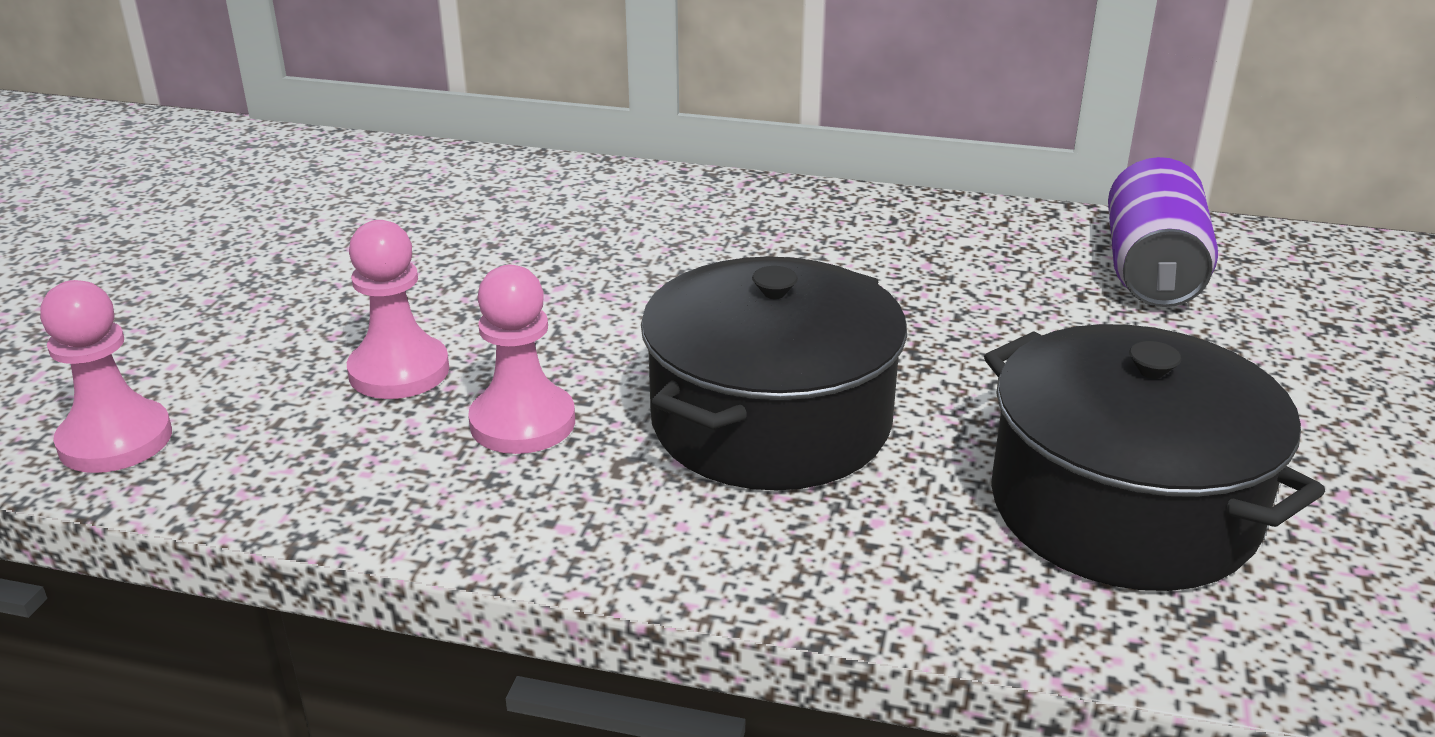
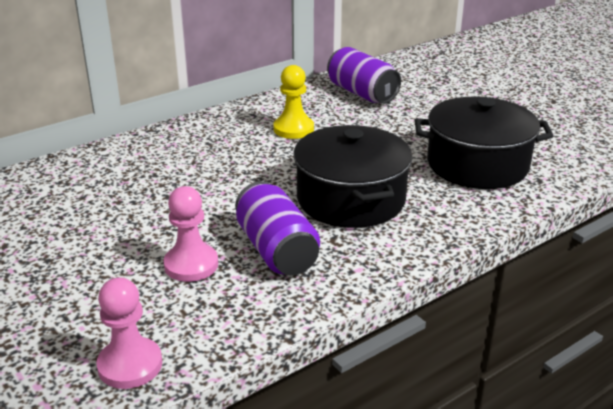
camera: 50 degrees left, 0 degrees up
(522, 422) = (276, 250): pink pawn -> purple can
(908, 270) = (293, 129): none -> yellow pawn

